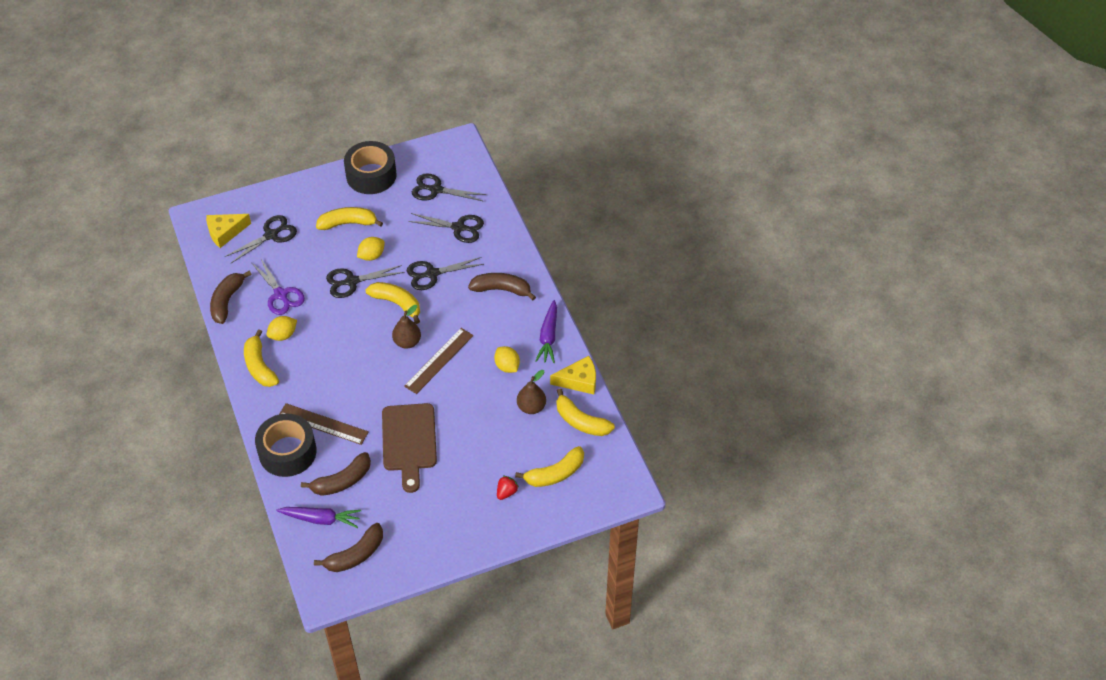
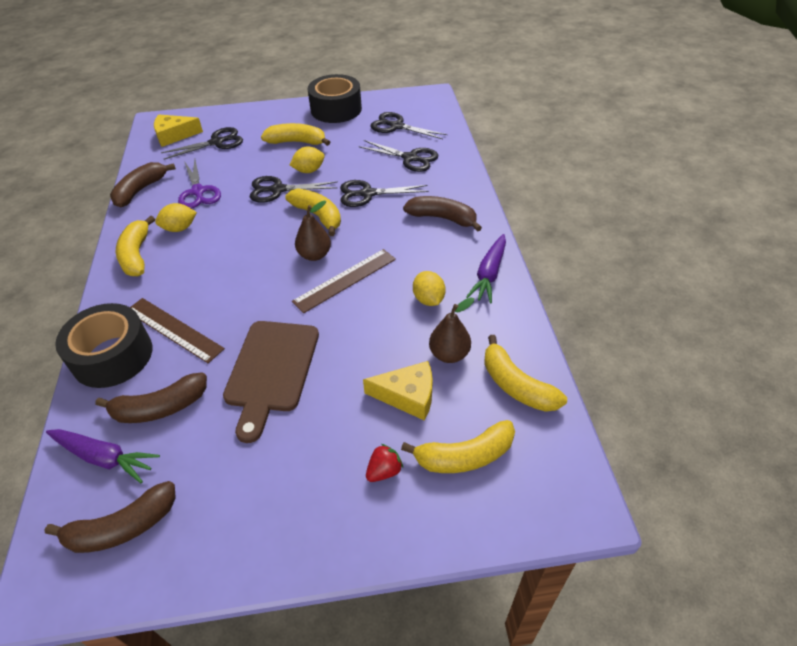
camera: 15 degrees right, 5 degrees down
(579, 381) = (521, 331): yellow cheese -> yellow cheese (407, 395)

